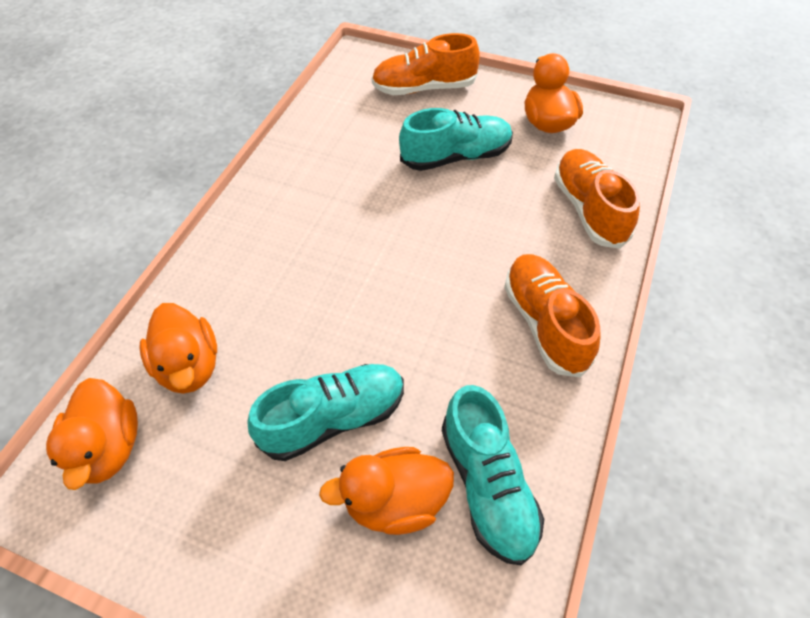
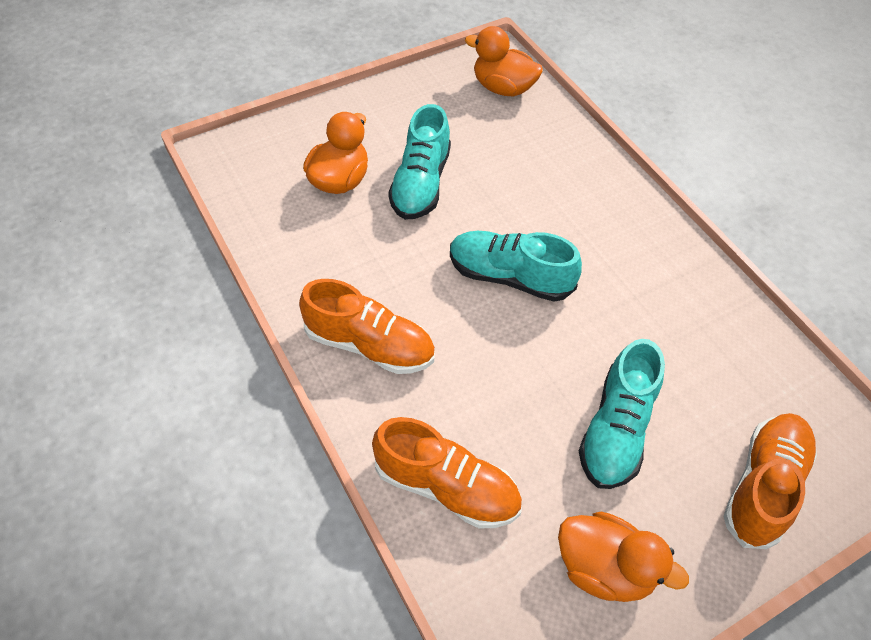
camera: 125 degrees right, 0 degrees up
(189, 366) = (530, 140): orange duck -> none
(488, 485) = (300, 225): turquoise shoe -> turquoise shoe (509, 277)

